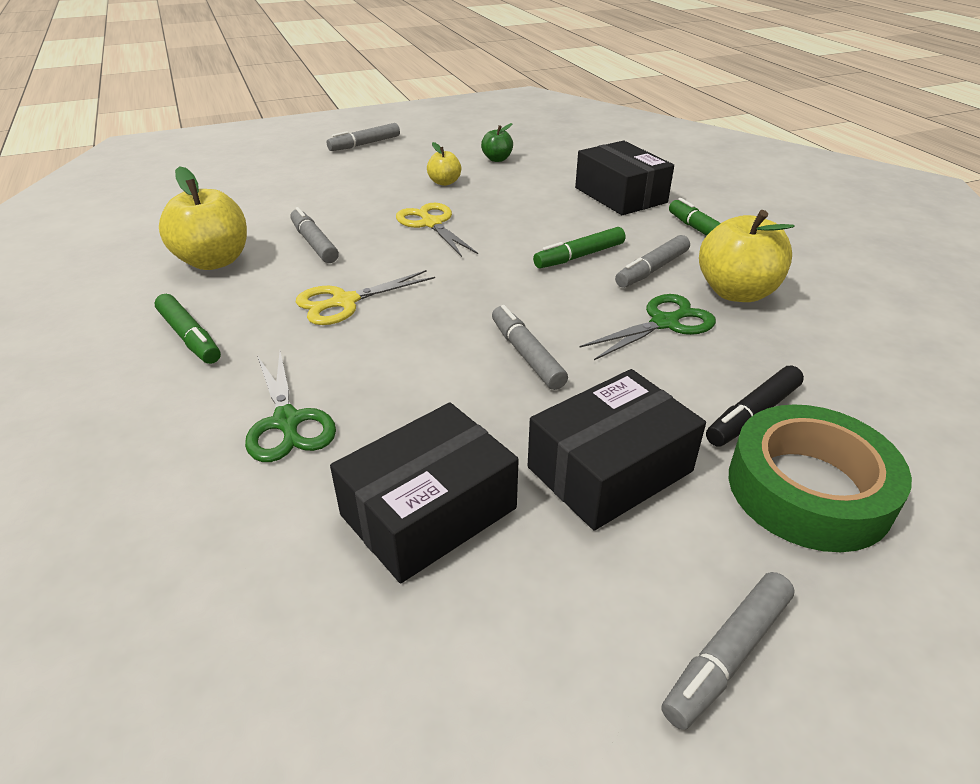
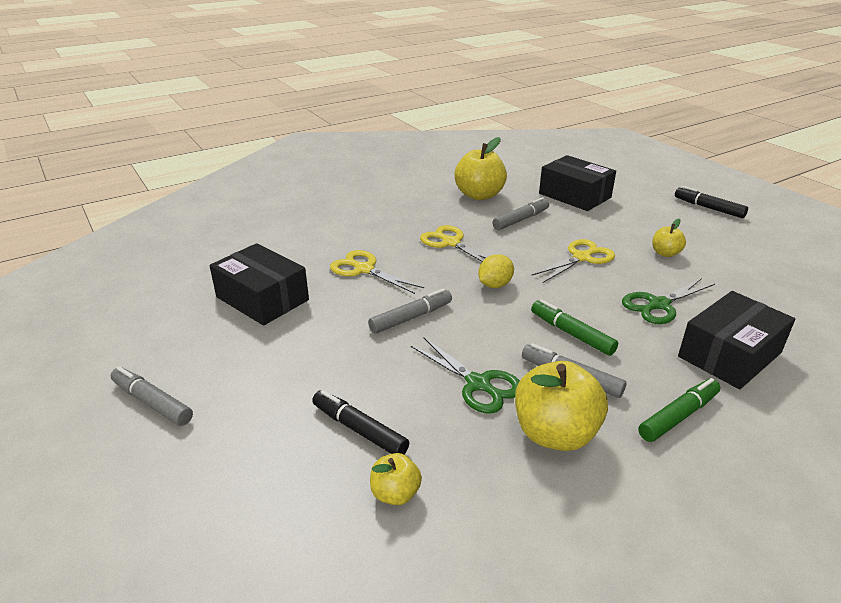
camera: 80 degrees right, 5 degrees down
(189, 337) = (397, 207): green marker -> none
(287, 422) = (329, 248): green scissors -> green scissors (658, 305)
(364, 144) = (708, 208): grey marker -> black marker
(381, 387) = (364, 269): none -> yellow scissors
(469, 285) = (495, 285): none -> yellow lemon
(497, 159) = (746, 273): green apple -> none
(610, 469) = (295, 358): black box -> black box (574, 195)
(808, 489) = (276, 452): green tape -> none
(844, 395) = (395, 493): none -> yellow apple

